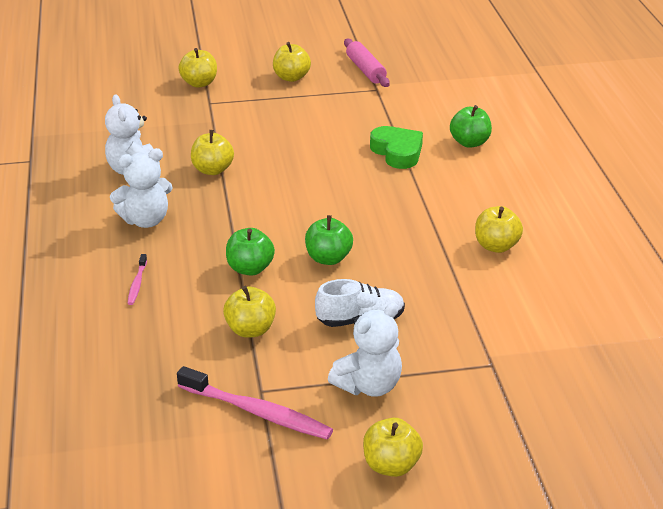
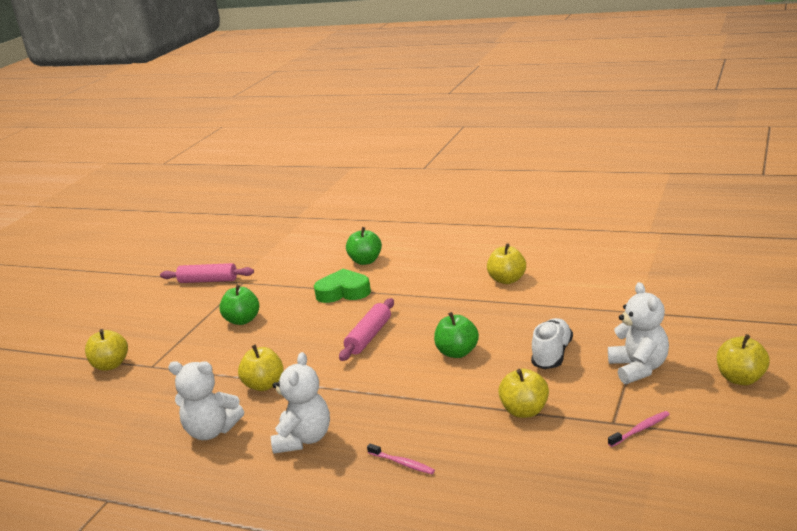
camera: 55 degrees left, 10 degrees down
(250, 268) = (436, 394): green apple -> green apple (243, 320)
(257, 412) = (640, 429): pink toothbrush -> pink toothbrush, size x0.49
(291, 77) = (170, 316): yellow apple -> none
(324, 196) = (369, 337): none -> pink rolling pin

